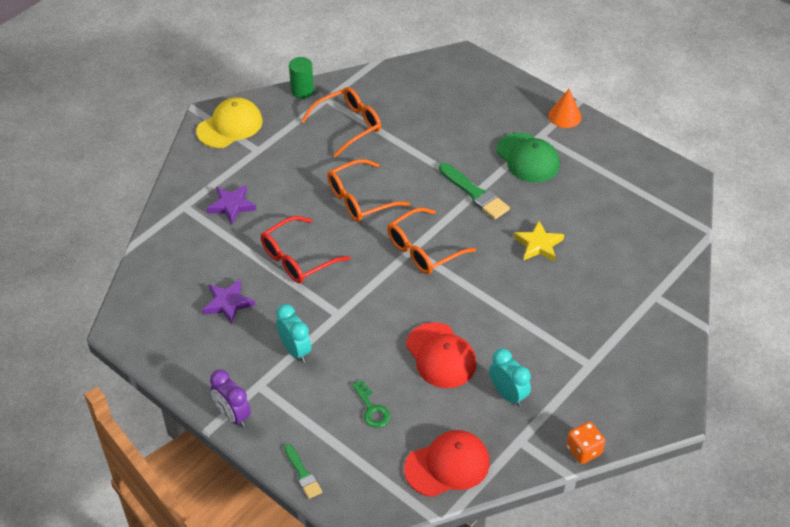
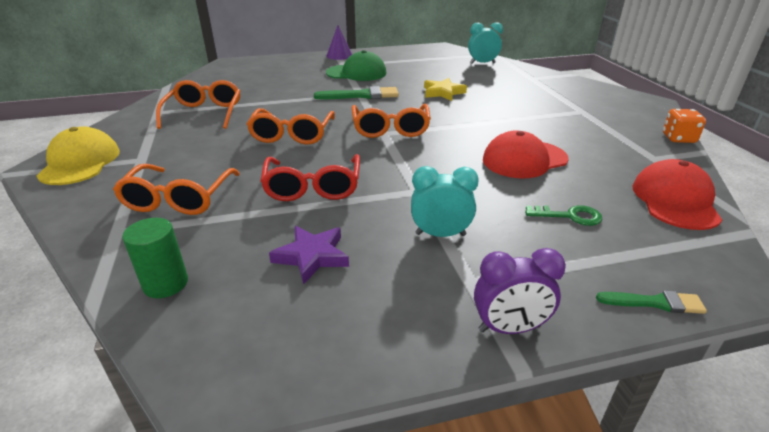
camera: 55 degrees left, 15 degrees down
(231, 206) = (178, 199): purple star -> orange glasses
(302, 91) = (126, 118): green cylinder -> green cylinder (166, 284)
(441, 355) = (524, 159): red cap -> red cap turned 150 degrees clockwise
(508, 394) = (595, 147): turquoise clock -> turquoise clock (482, 63)
(565, 116) = (339, 55): orange cone -> purple cone

